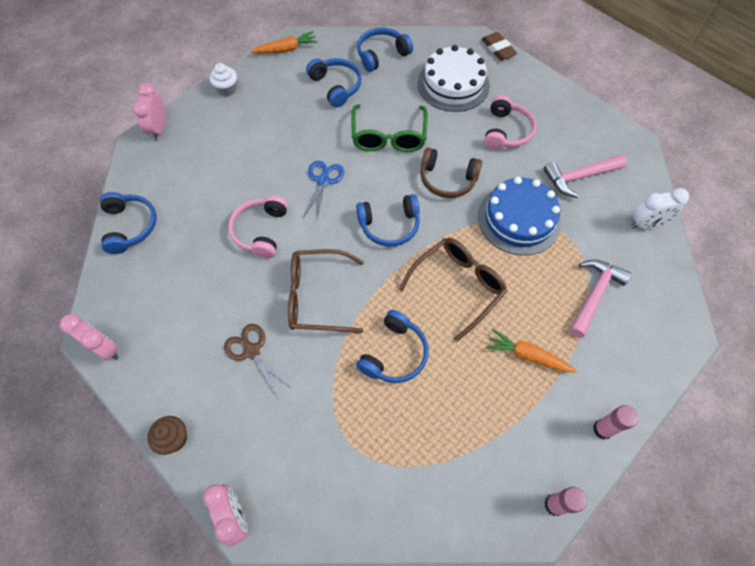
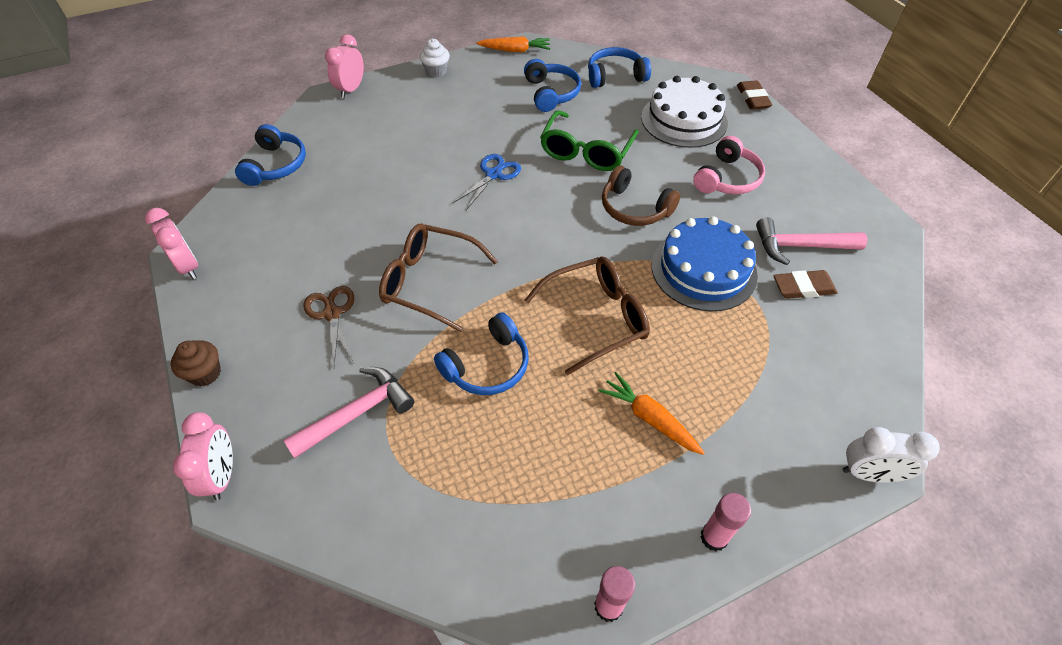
camera: 20 degrees right, 10 degrees down
(261, 231) = (403, 203): pink headphones -> none
(389, 225) = (545, 235): blue headphones -> none
(593, 212) = (803, 287): none -> brown eraser
(594, 294) = (767, 377): pink hammer -> pink hammer (358, 413)
(646, 224) = (870, 319): white clock -> white clock (869, 474)

